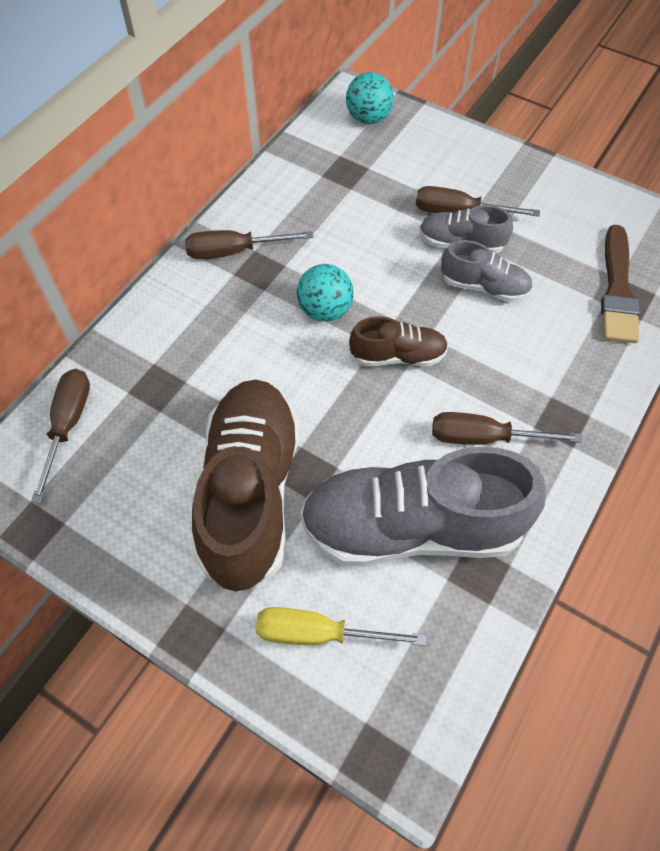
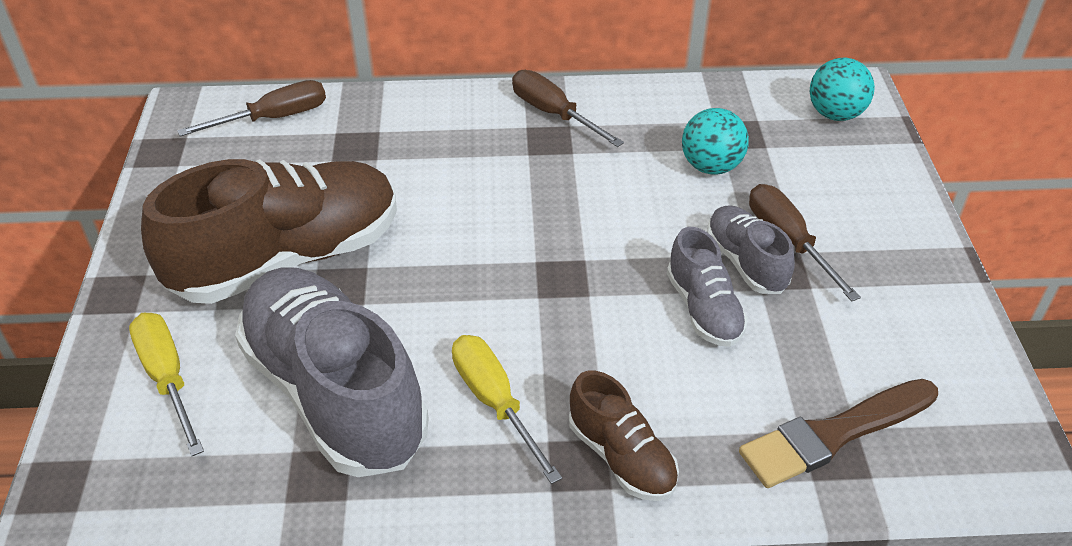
camera: 55 degrees right, 15 degrees down
(325, 310) = (545, 205): turquoise ball -> turquoise ball (711, 166)
(398, 356) = (539, 284): brown shoe -> brown shoe (621, 457)
(484, 438) = (495, 402): brown screwdriver -> yellow screwdriver

